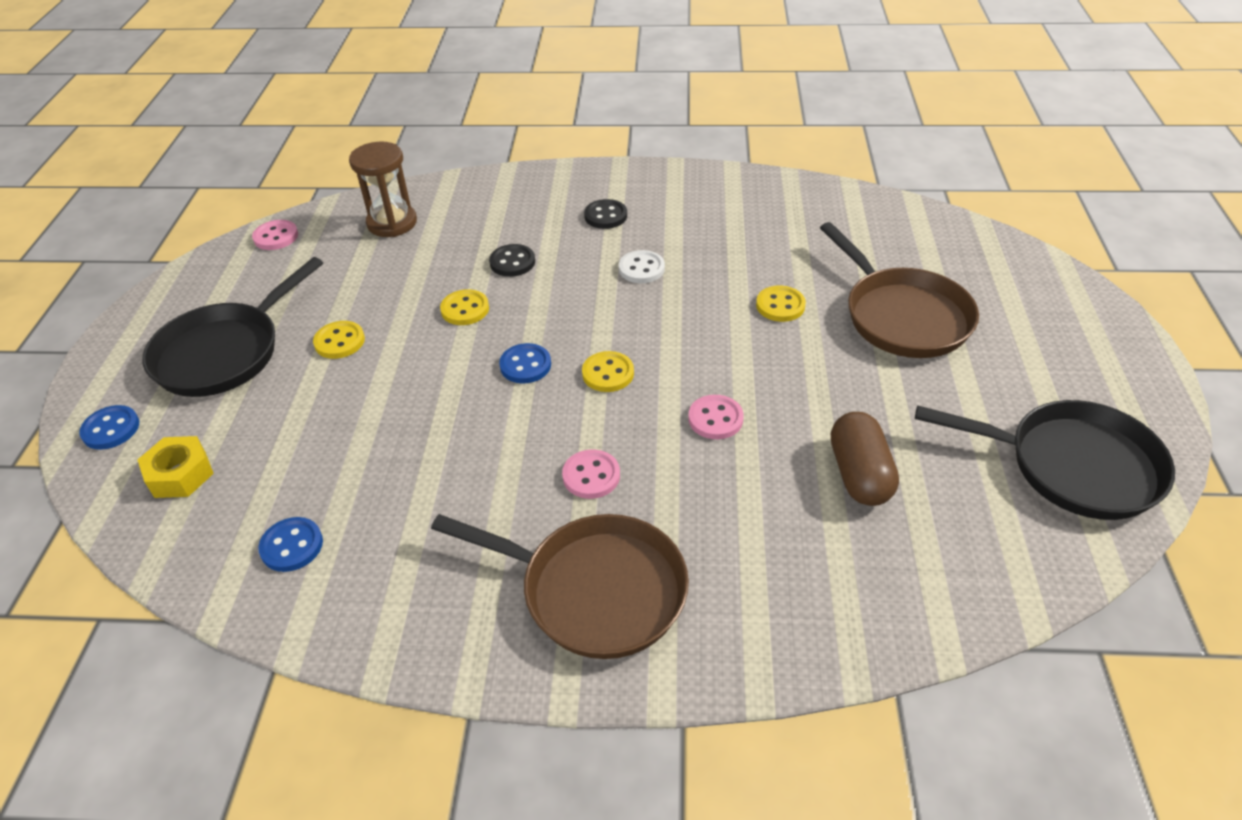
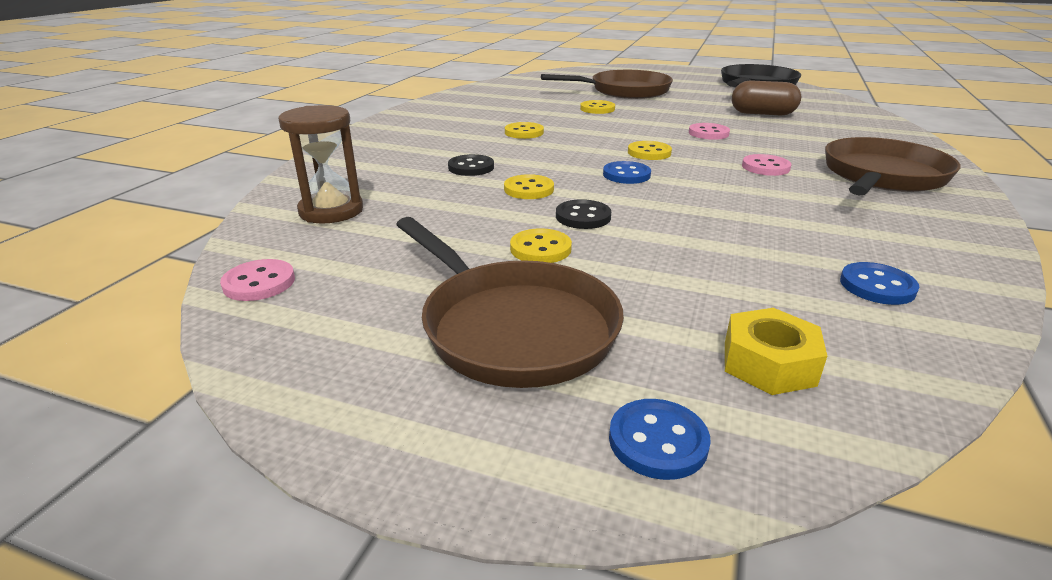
camera: 75 degrees left, 15 degrees down
(225, 352) = (512, 327): black pan -> brown pan
(605, 216) = (438, 134): black button -> black button (583, 217)
(641, 269) = (524, 132): white button -> yellow button

